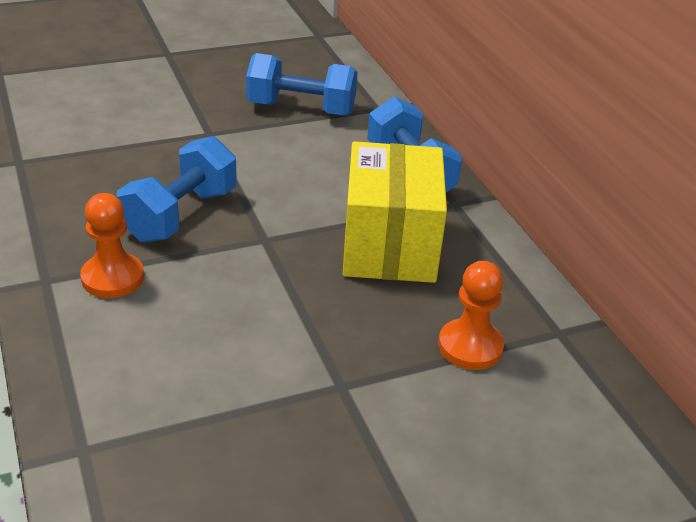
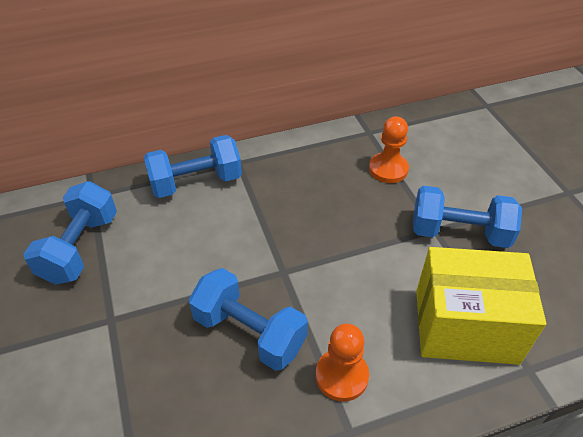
camera: 85 degrees left, 10 degrees up
(335, 413) = (459, 233): none -> blue dumbbell
(389, 246) = (289, 199): yellow box -> yellow box (465, 326)

